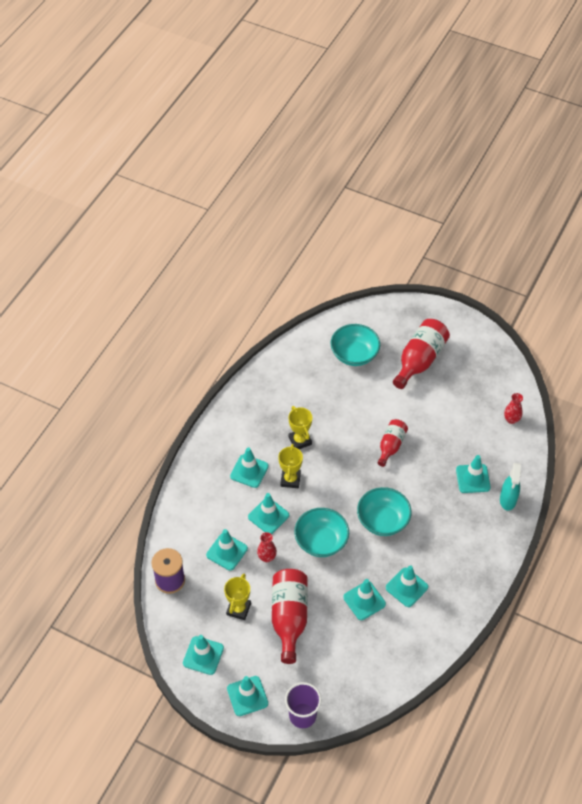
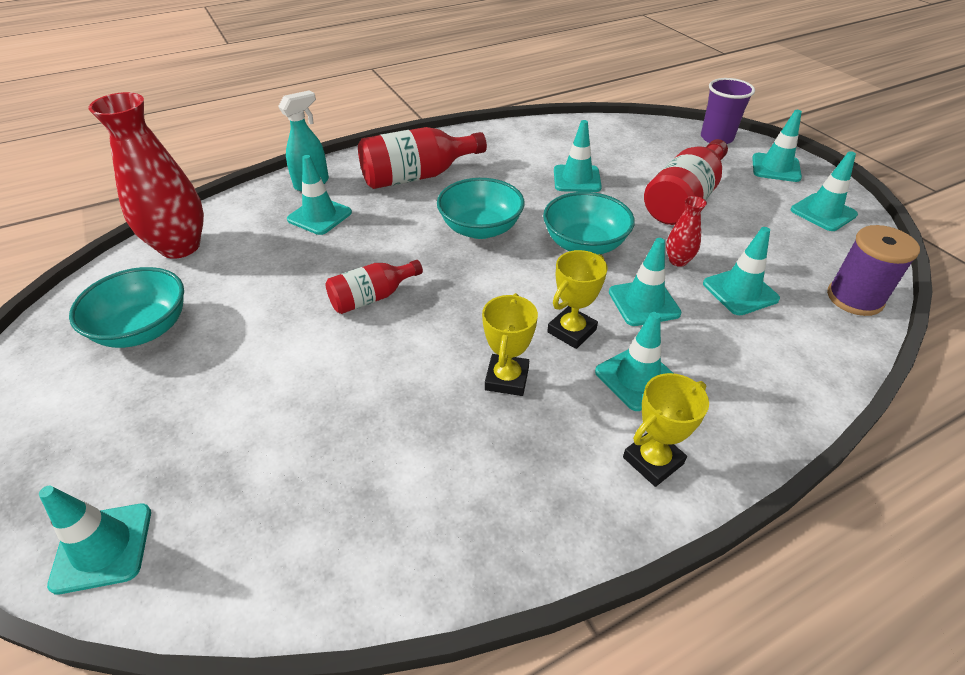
camera: 145 degrees left, 10 degrees down
(238, 609) = (751, 231): yellow trophy -> yellow trophy (653, 460)
(354, 354) = (244, 481): turquoise bowl -> turquoise bowl (143, 329)
(406, 587) = (516, 170): turquoise traffic cone -> turquoise traffic cone (102, 547)
(419, 360) = (160, 394): red bottle -> red bottle (417, 176)
(511, 419) = (180, 246): red vase -> red vase, size x2.19

